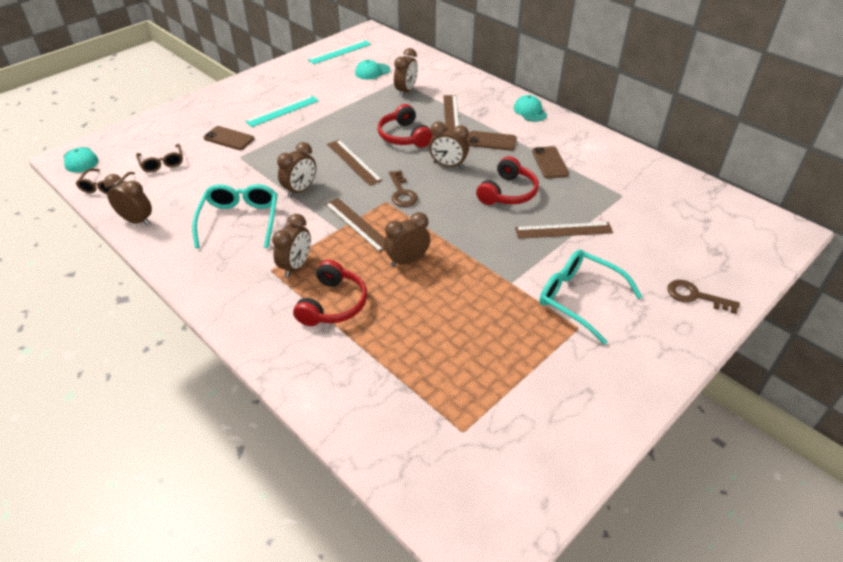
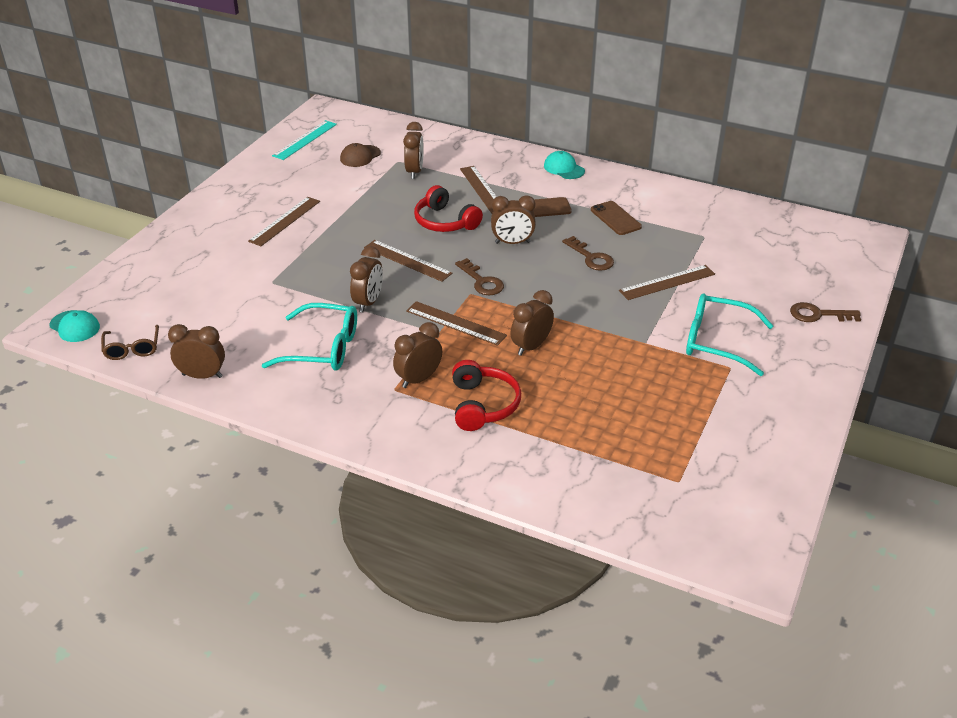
camera: 20 degrees left, 5 degrees down
(162, 163) = (182, 308): brown glasses -> none
(229, 138) = (243, 264): brown phone -> none
(240, 220) = (323, 348): turquoise glasses -> turquoise glasses turned 120 degrees clockwise
(282, 111) = (285, 221): turquoise ruler -> brown ruler
(296, 266) = (418, 379): brown clock -> brown clock turned 135 degrees counterclockwise
(372, 71) = (360, 156): turquoise cap -> brown cap
(508, 193) = (591, 257): red headphones -> brown key

